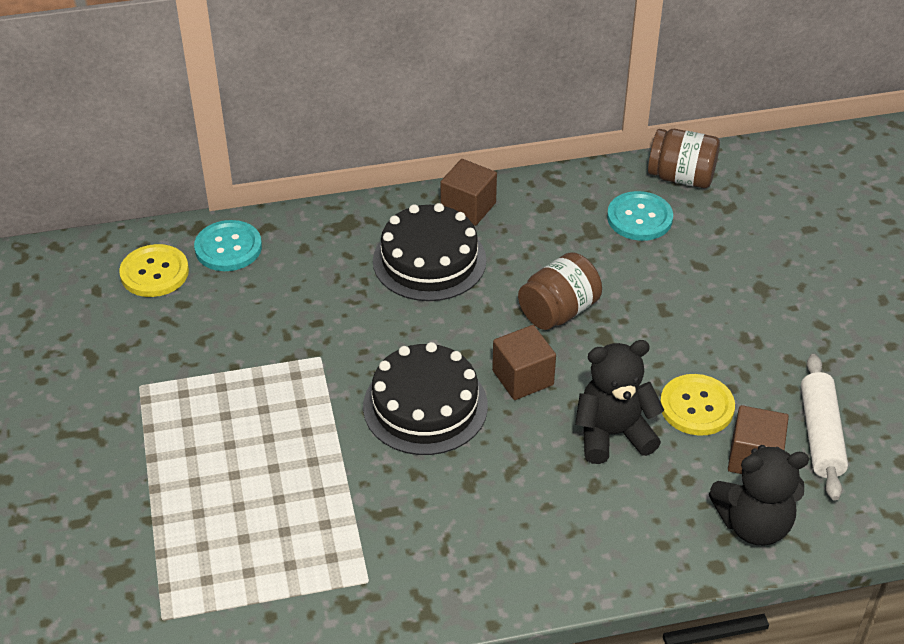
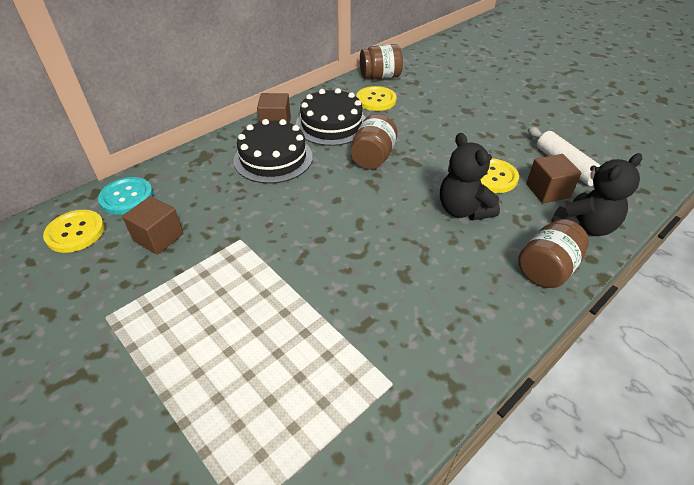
camera: 30 degrees left, 0 degrees up
(425, 406) = (336, 241): black cake -> black cake (331, 124)
(523, 378) = (383, 200): brown cube -> brown cube (158, 237)
(613, 434) = (463, 210): black teddy bear -> black teddy bear turned 75 degrees counterclockwise
(639, 218) = (376, 100): turquoise button -> yellow button
(646, 551) = (546, 269): none -> brown jar

